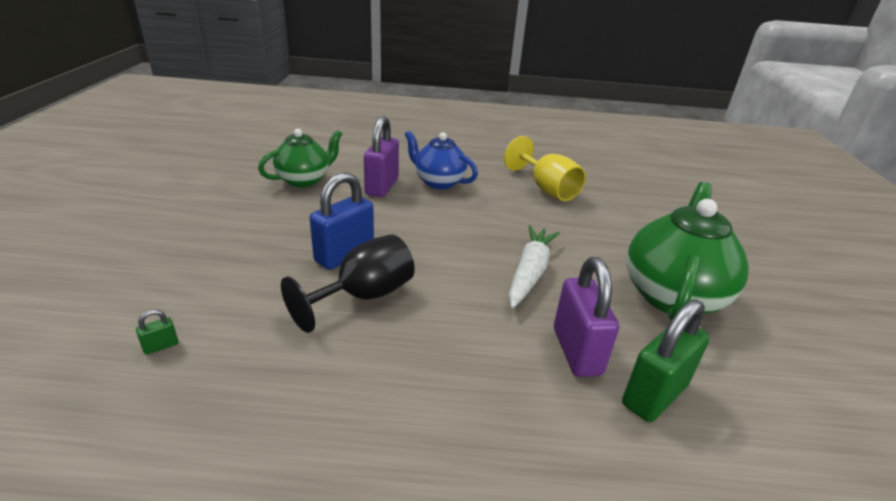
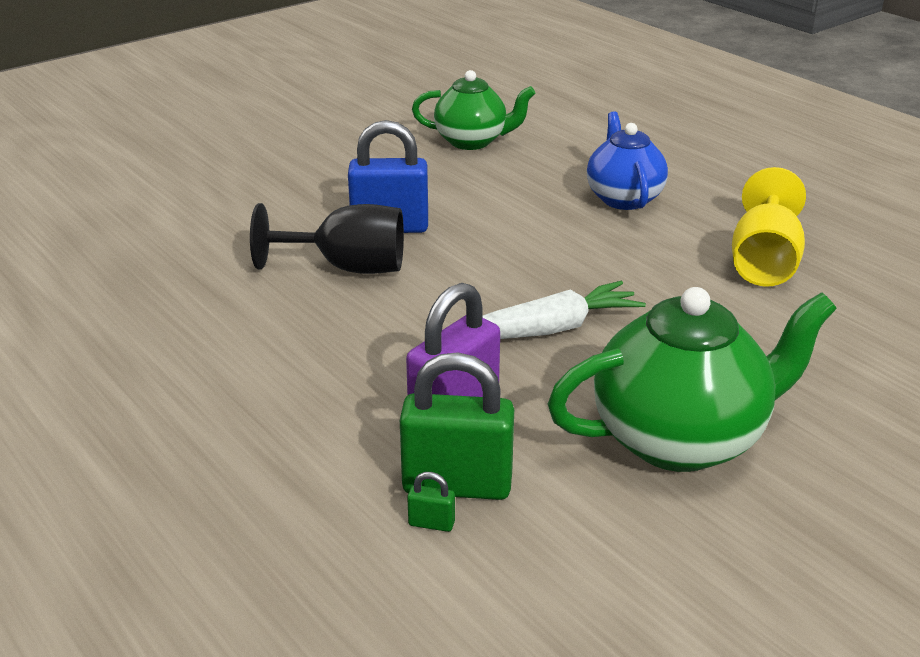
camera: 50 degrees right, 0 degrees up
(161, 346) = (160, 229): green padlock -> green padlock (431, 523)
(382, 186) = (544, 178): purple padlock -> none

